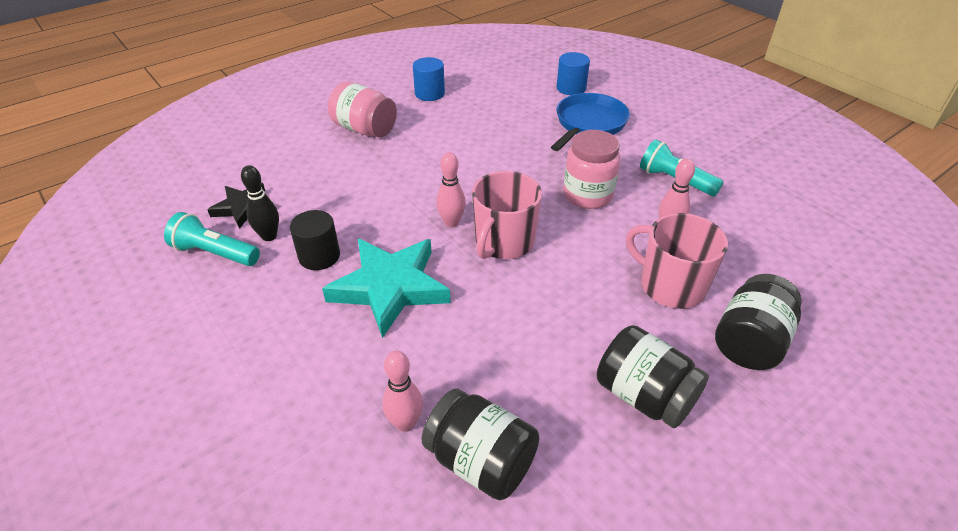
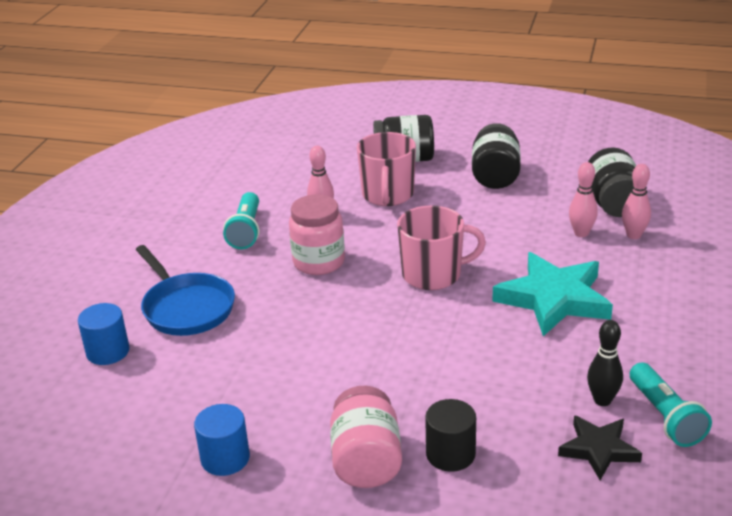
camera: 125 degrees left, 10 degrees down
(319, 256) = (578, 354): black cylinder -> black cylinder (450, 454)
(451, 222) = (444, 310): pink bowling pin -> pink bowling pin (581, 233)
(589, 124) = (186, 308): blue pan -> blue pan turned 120 degrees counterclockwise

